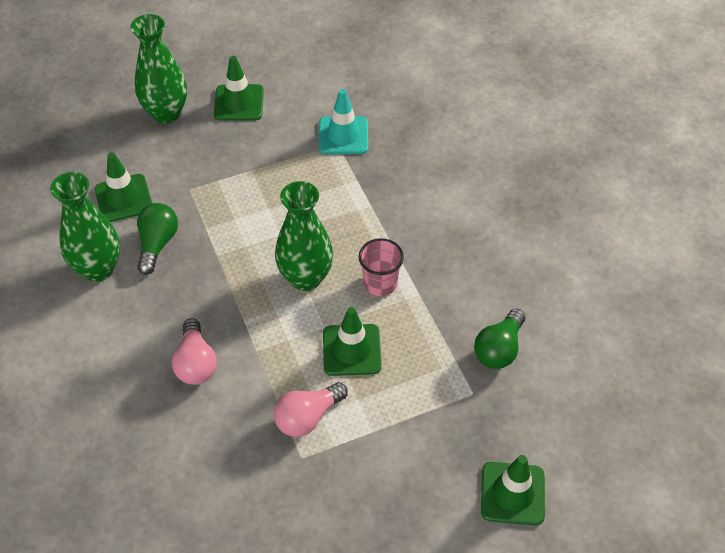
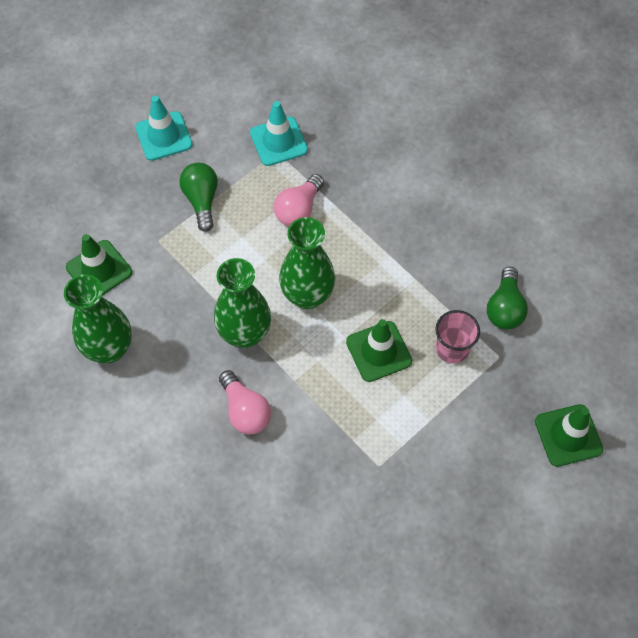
camera: 20 degrees left, 10 degrees up
(157, 244) = (154, 306): green light bulb -> green light bulb (202, 200)
(166, 113) = (98, 168): green vase -> green vase (245, 334)
(239, 103) = (164, 136): green traffic cone -> turquoise traffic cone
(307, 417) = (368, 427): pink light bulb -> pink light bulb (298, 209)
(380, 283) = (376, 279): pink cup -> pink cup (452, 349)

